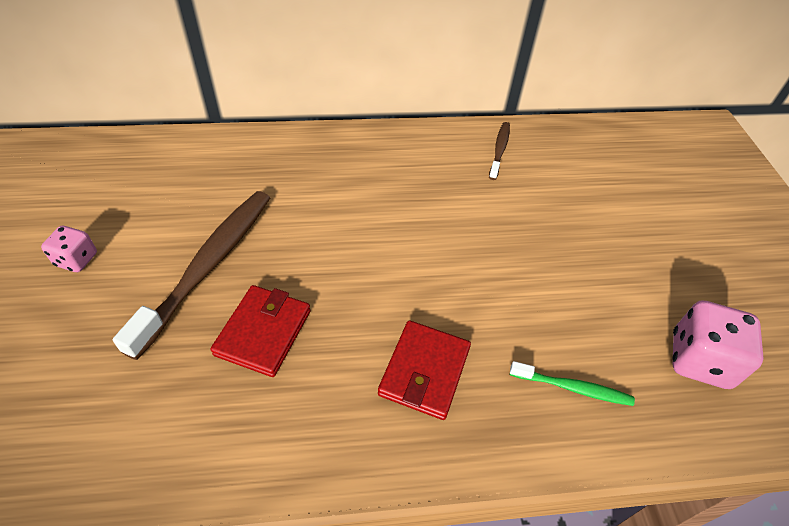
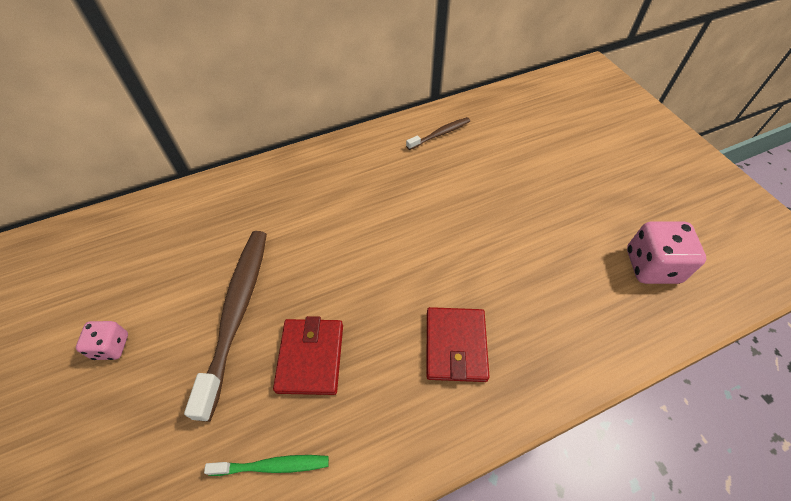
camera: 15 degrees left, 5 degrees up
(499, 150) = (440, 134): brown toothbrush -> brown toothbrush turned 60 degrees clockwise
(573, 388) = (571, 320): green toothbrush -> green toothbrush (272, 465)

